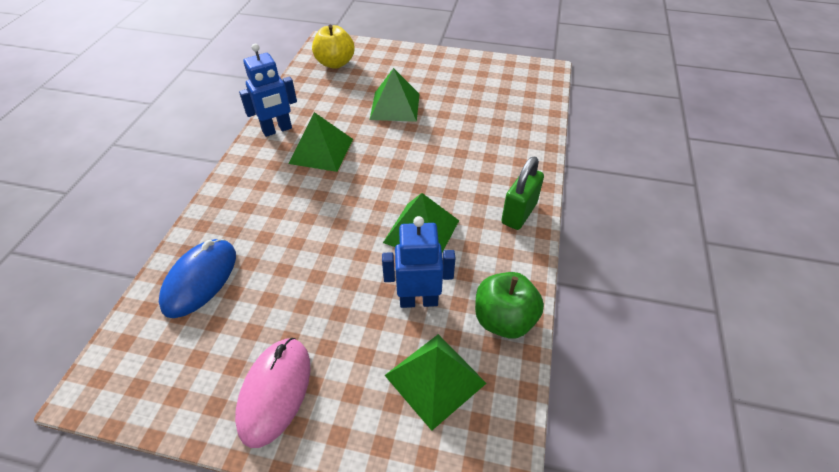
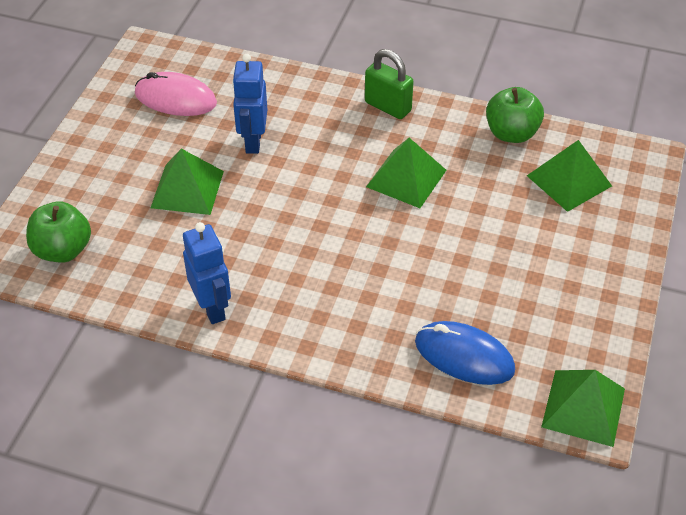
camera: 85 degrees left, 0 degrees up
(275, 391) = (587, 283): pink mouse -> pink mouse (175, 99)
(321, 151) = (265, 261): green pyramid -> green pyramid (583, 407)
(335, 63) = (63, 250): yellow apple -> green apple
(418, 300) = (491, 185): blue robot -> blue robot (253, 142)

